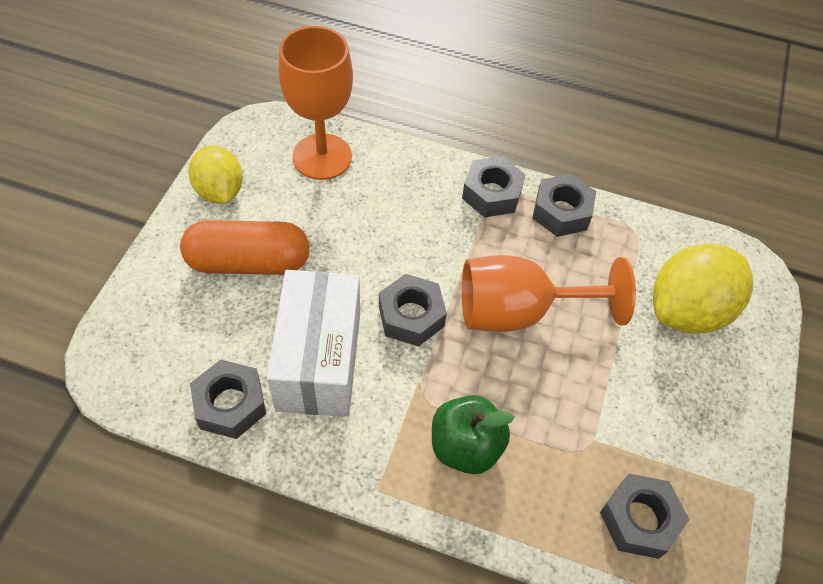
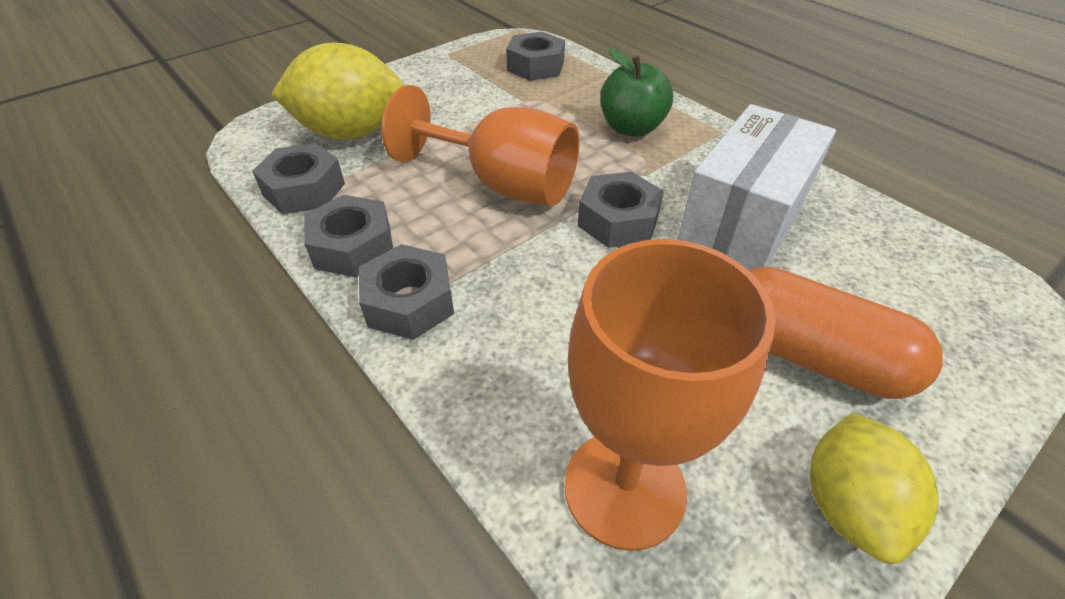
camera: 145 degrees left, 10 degrees down
(230, 404) = (853, 222): grey nut -> grey nut (304, 189)

